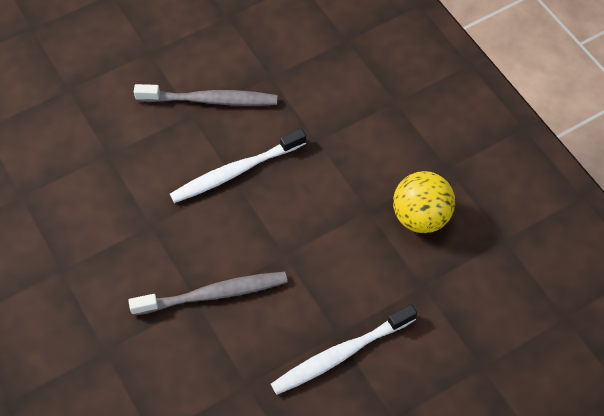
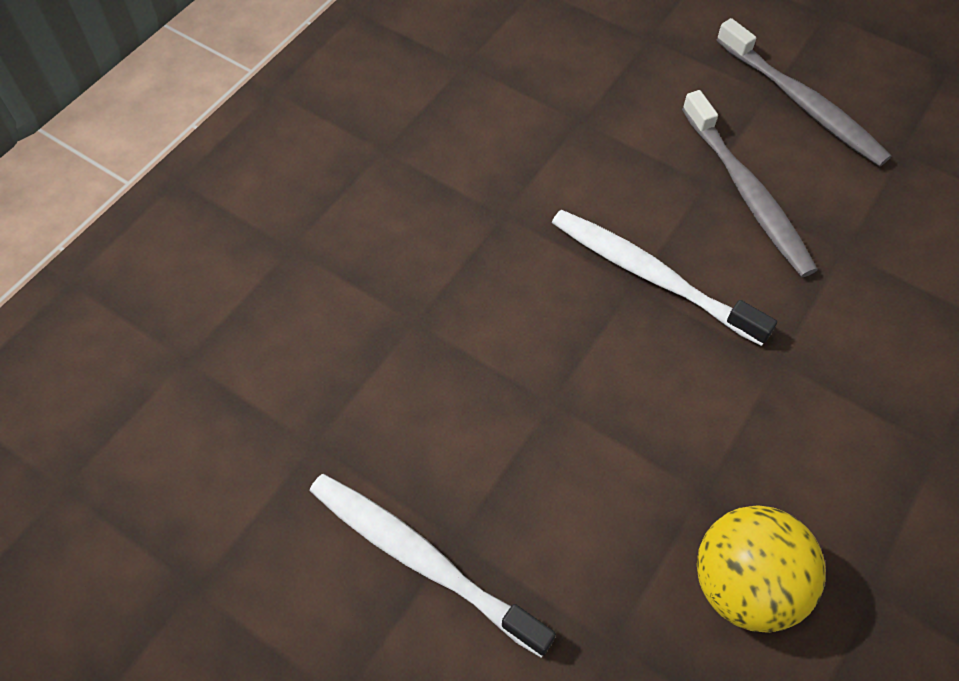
camera: 65 degrees right, 0 degrees up
(213, 294) = (436, 335): grey toothbrush -> grey toothbrush (801, 103)

